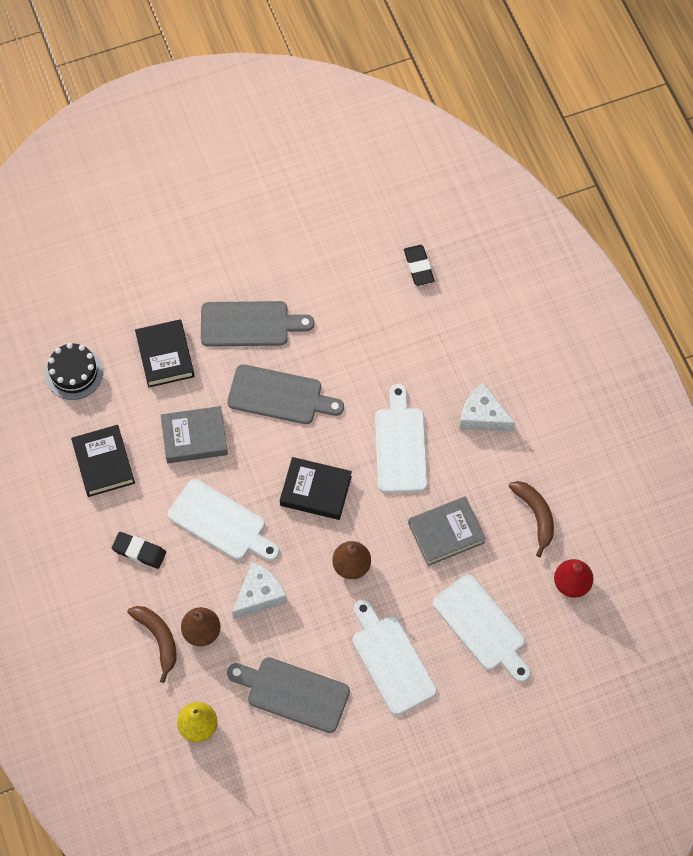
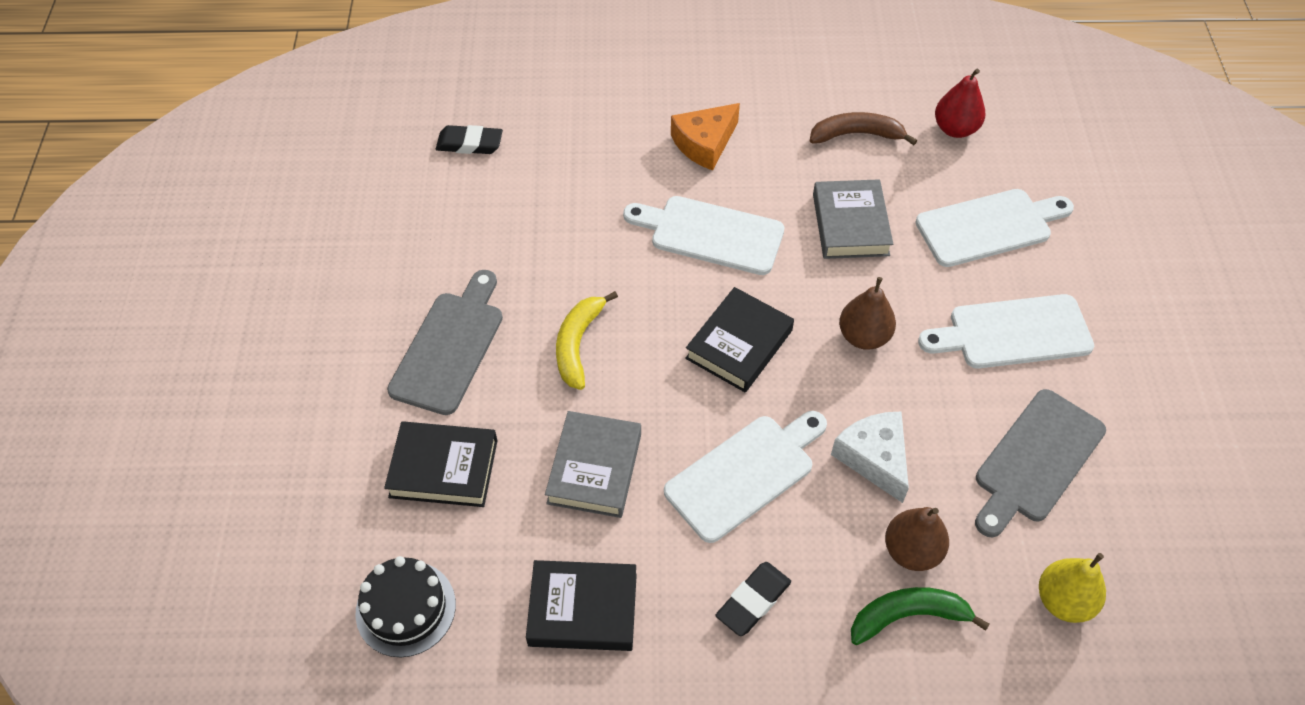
camera: 70 degrees left, 10 degrees down
(158, 639) = (908, 616): brown banana -> green banana
(279, 396) = (578, 344): grey cutting board -> yellow banana
(483, 416) = (704, 143): white cheese -> orange cheese

